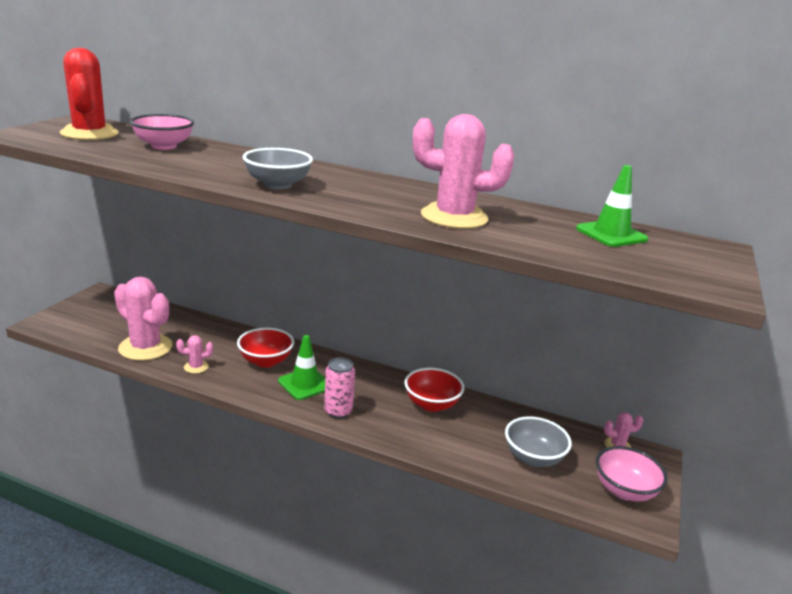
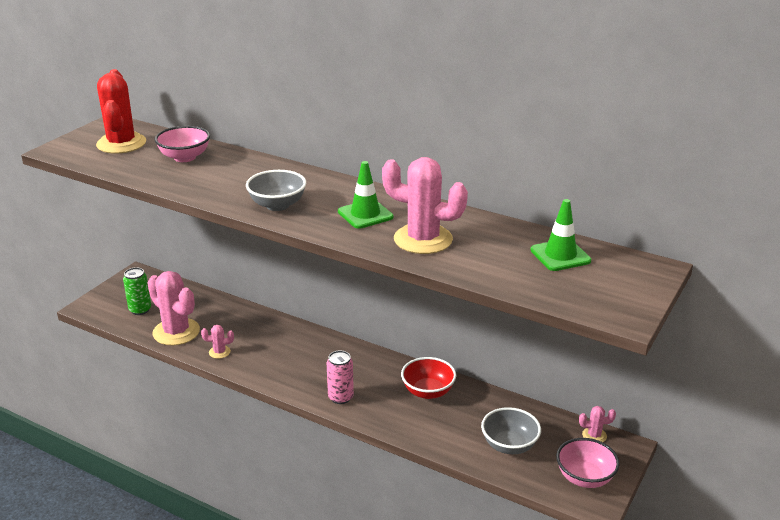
camera: 10 degrees right, 5 degrees up
(104, 326) = (140, 310): none -> green can
(265, 361) = (282, 346): red bowl -> none
(305, 384) = (315, 370): green traffic cone -> green traffic cone (365, 214)

